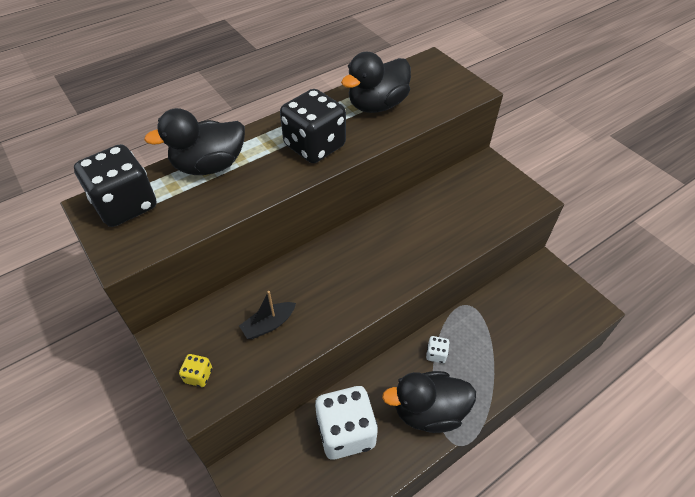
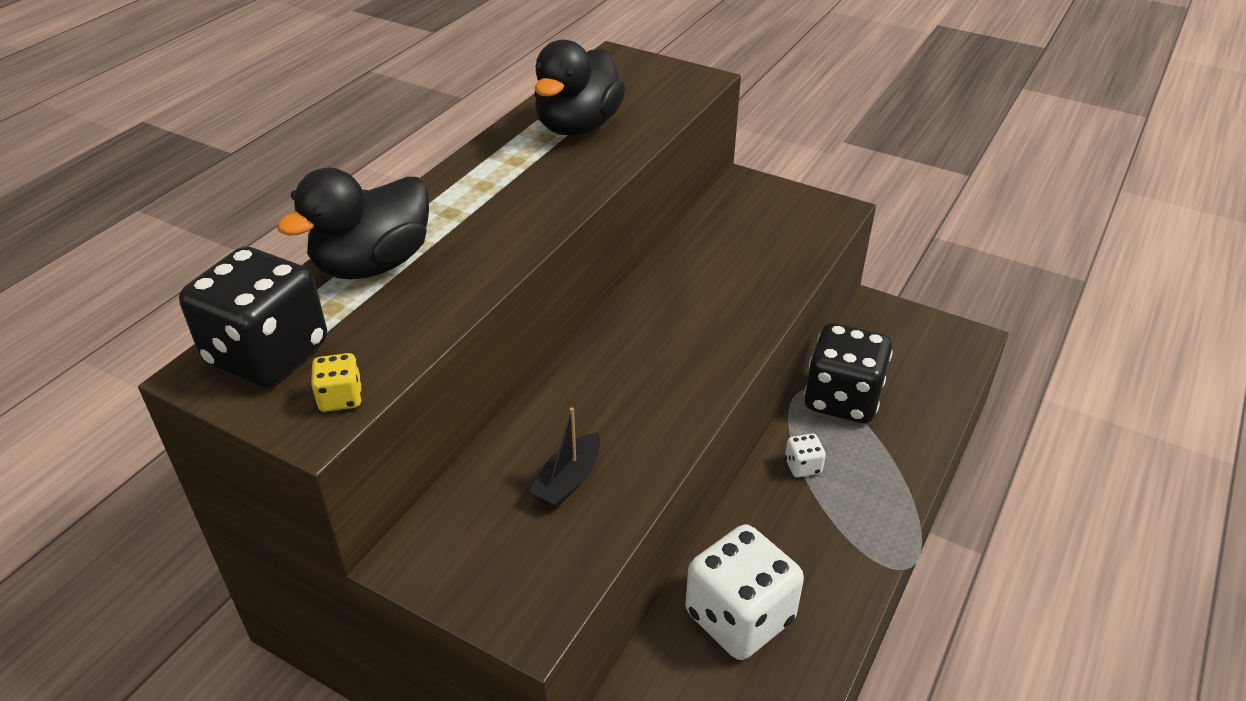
camera: 25 degrees left, 10 degrees down
(198, 375) = (502, 588): yellow dice -> yellow dice (340, 398)
(315, 146) = (523, 197): black dice -> black dice (842, 399)
(428, 411) = (838, 542): black duck -> none

